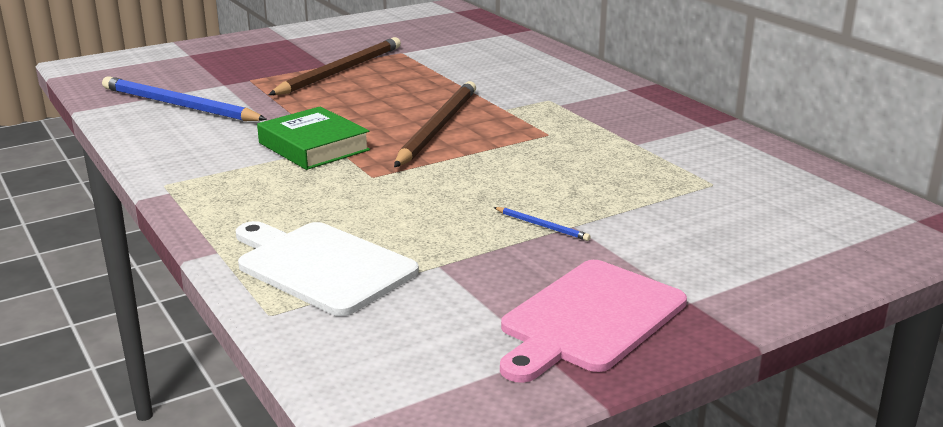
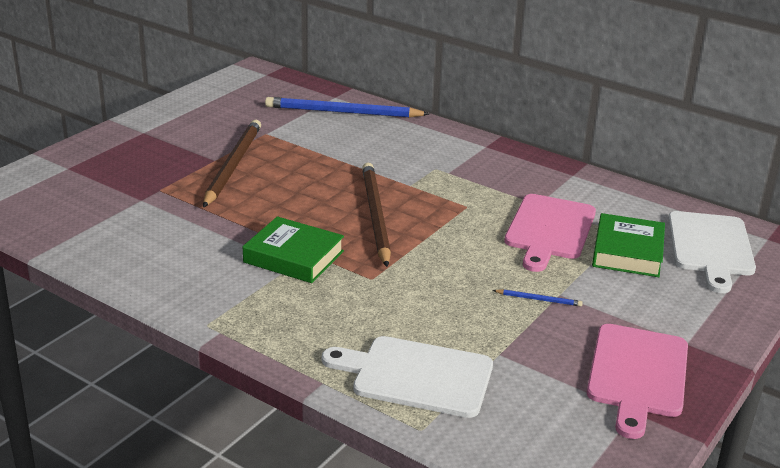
camera: 25 degrees left, 5 degrees up
(179, 105) = (125, 233): blue pencil -> blue pencil (343, 112)
(624, 168) = (549, 230): none -> pink cutting board
(703, 202) = (627, 252): none -> green book
(823, 215) = (710, 247): none -> white cutting board

